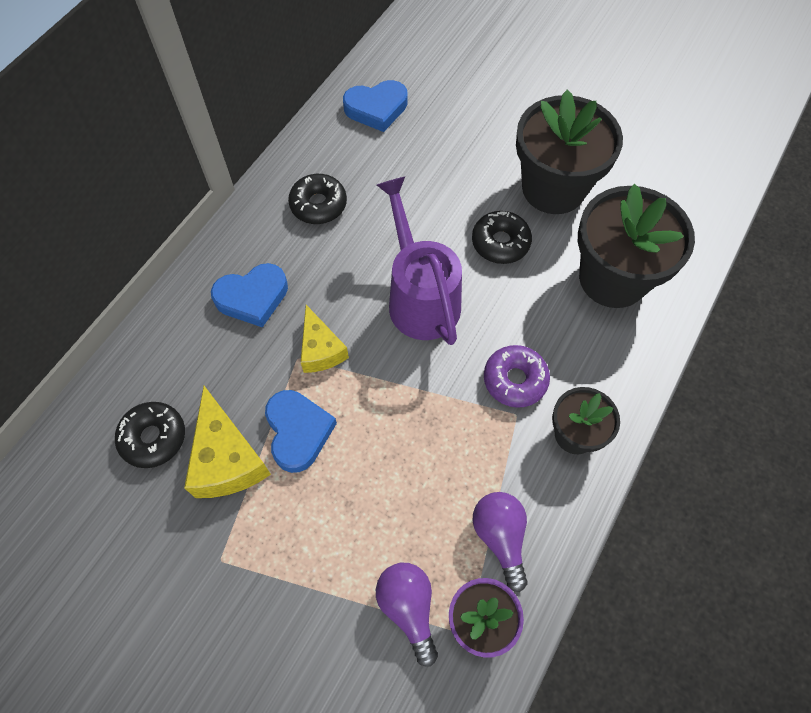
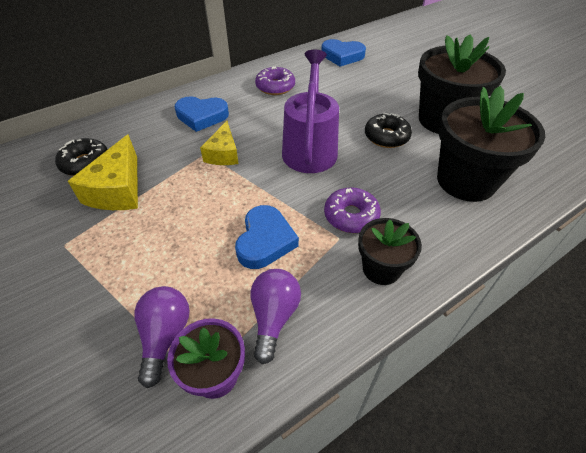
camera: 25 degrees right, 15 degrees down
(298, 432) = (174, 191): blue heart -> blue heart (265, 241)
(318, 205) = (275, 87): black donut -> purple donut

